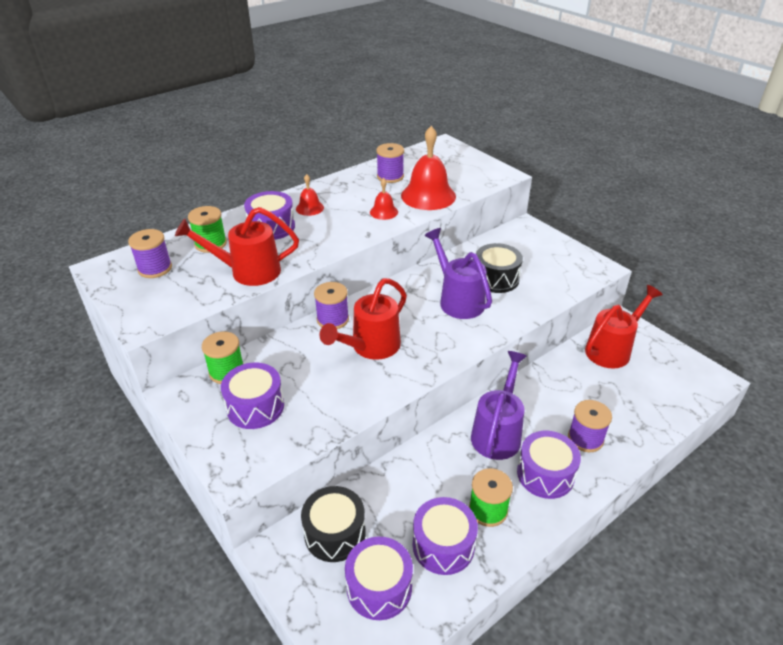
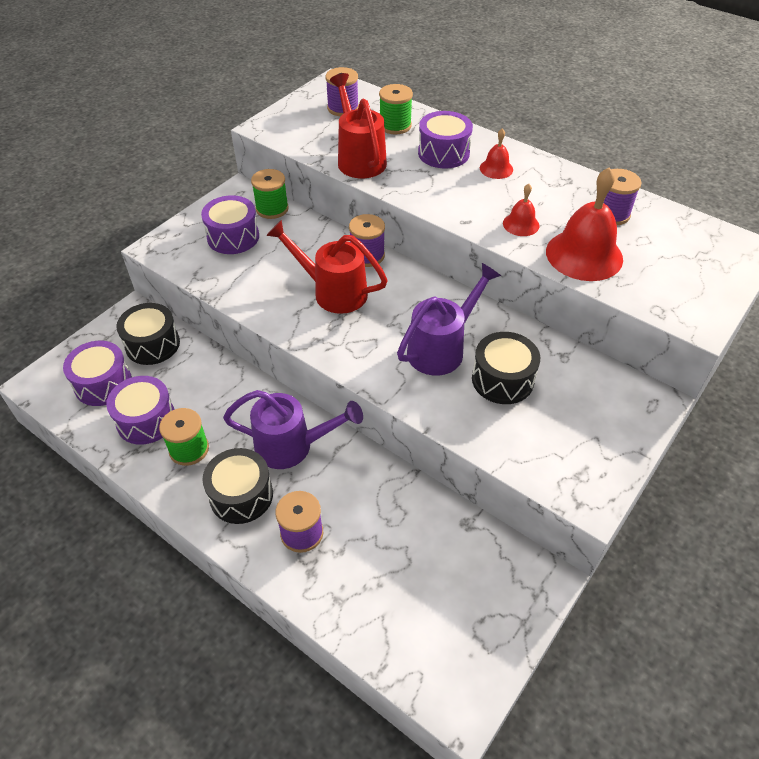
camera: 75 degrees right, 10 degrees up
(545, 474) = (241, 495): purple drum -> black drum
(612, 349) = (477, 562): red watering can -> none

